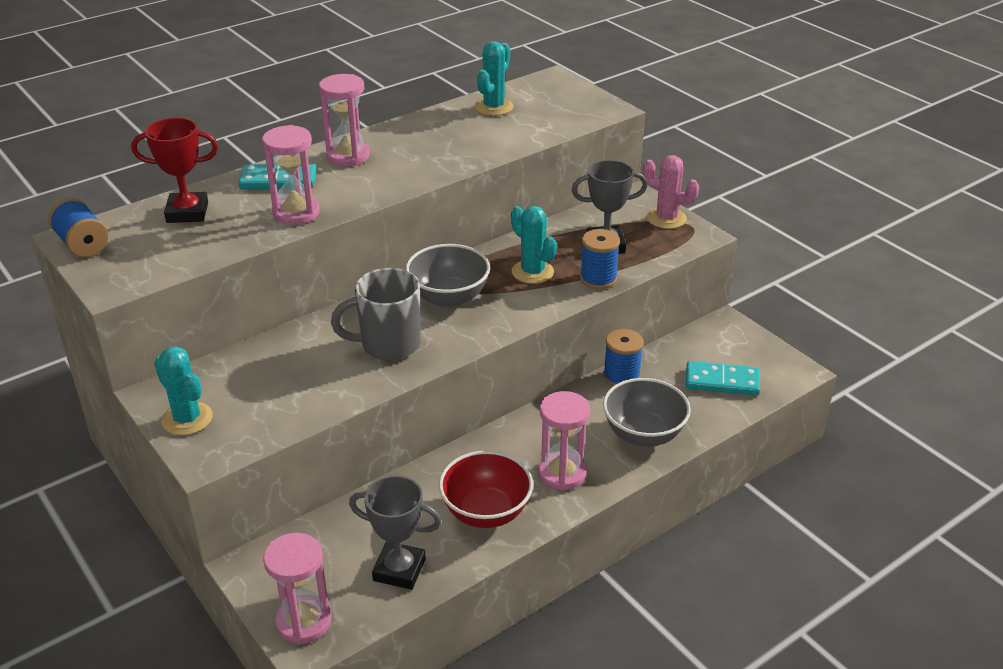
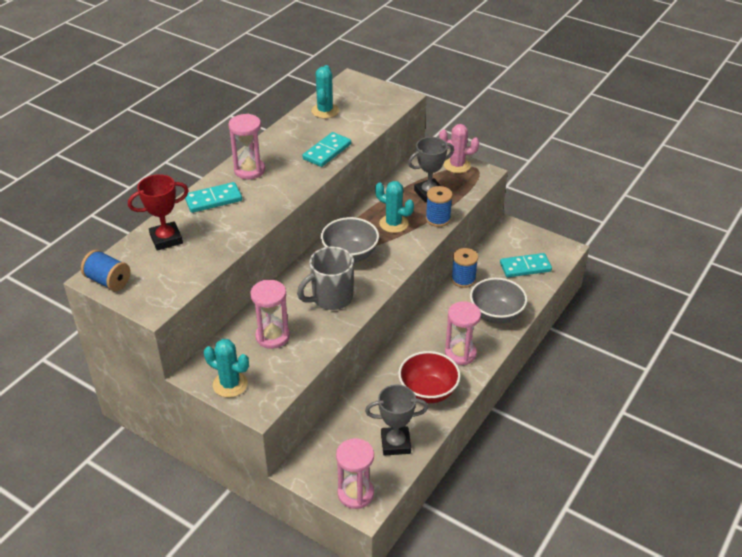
camera: 20 degrees left, 5 degrees up
(296, 213) = (243, 222): pink hourglass -> pink hourglass (272, 336)
(463, 153) = (327, 152): none -> turquoise domino

